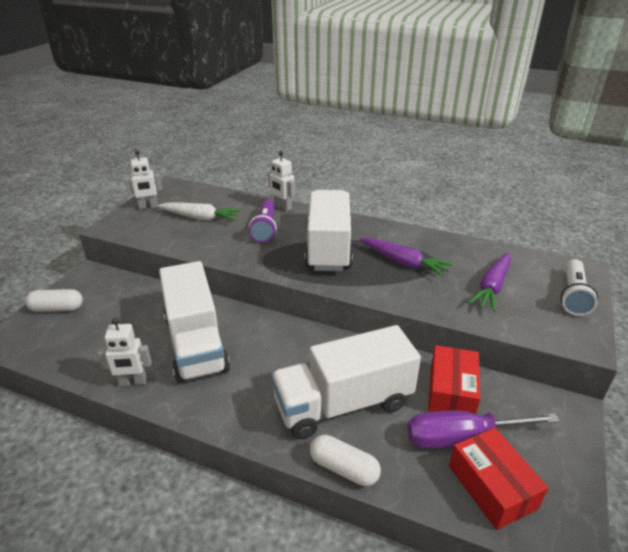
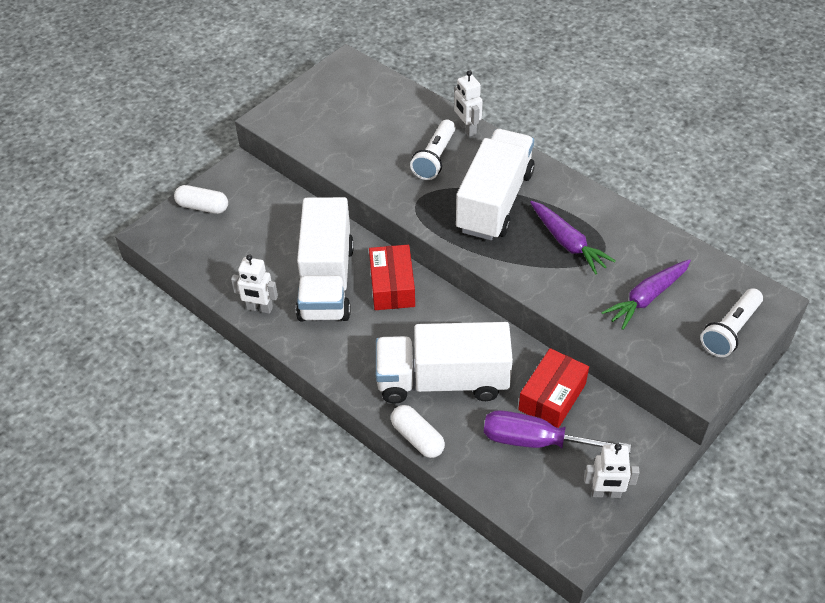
camera: 20 degrees right, 15 degrees up
(148, 207) = (315, 95): white robot -> white robot (606, 493)
(201, 218) = (368, 125): white carrot -> none
(265, 228) = (435, 158): purple flashlight -> white flashlight
(492, 486) = (537, 489): red box -> red box (392, 286)

